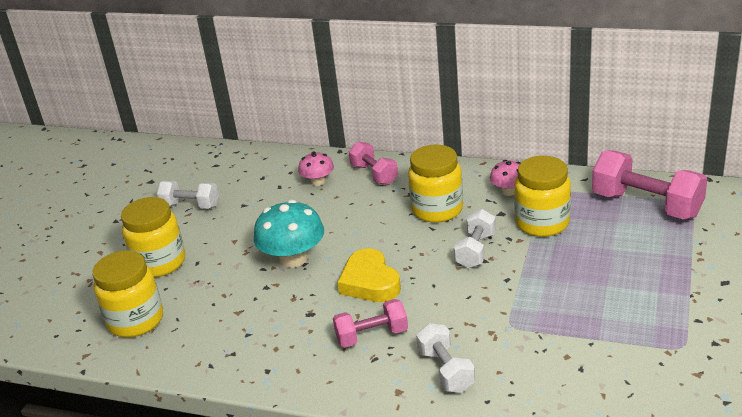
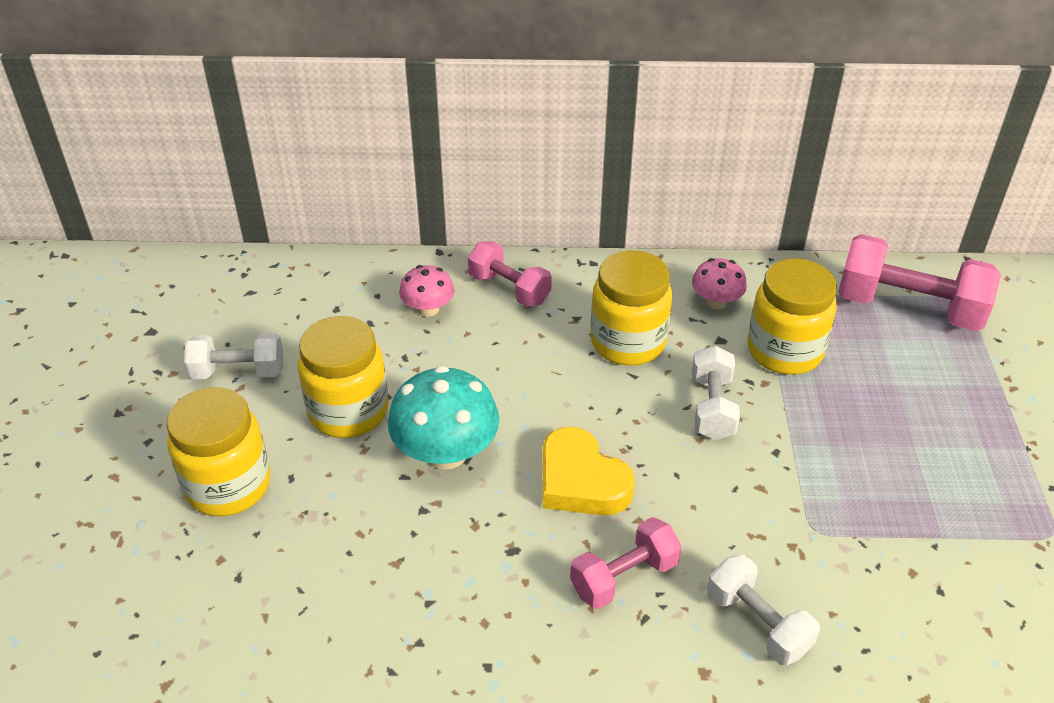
camera: 20 degrees left, 10 degrees up
(136, 320) = (230, 603): yellow jar -> yellow jar (348, 411)

